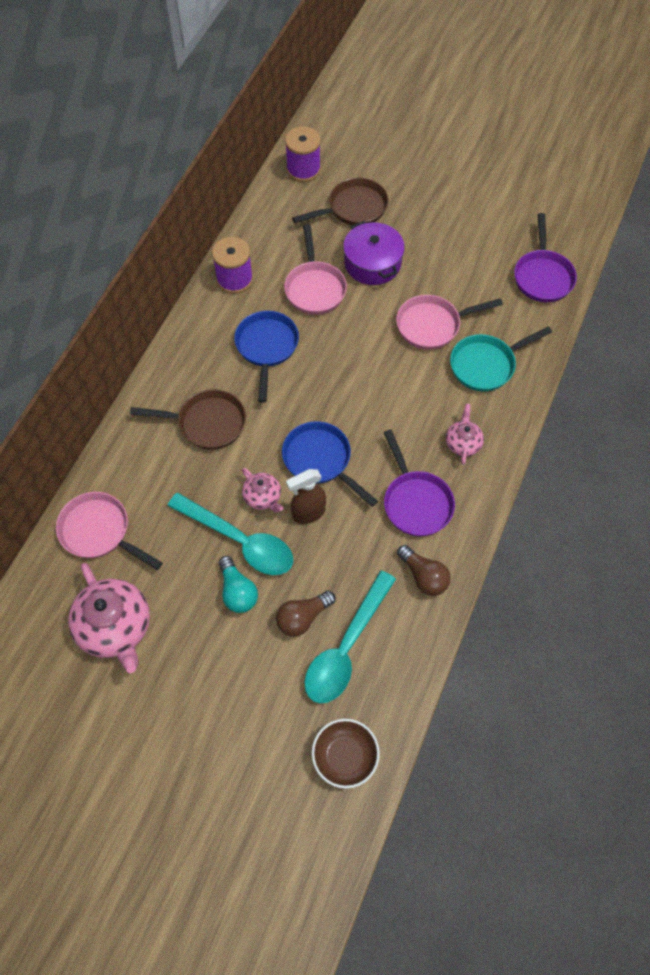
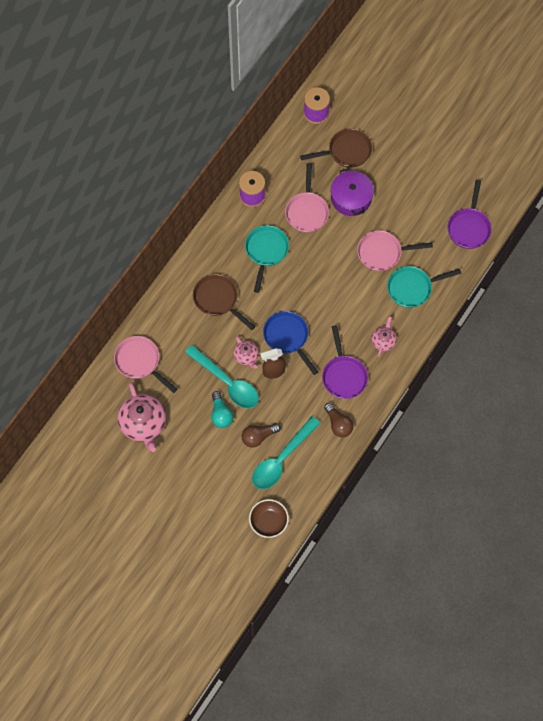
camera: 10 degrees right, 5 degrees up
(207, 423) = (218, 300): brown pan -> brown pan turned 150 degrees counterclockwise
(266, 347) = (266, 251): blue pan -> turquoise pan

